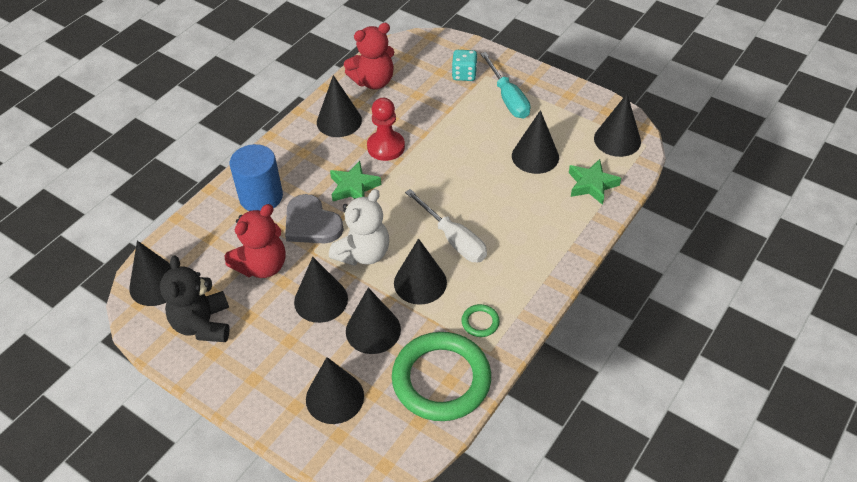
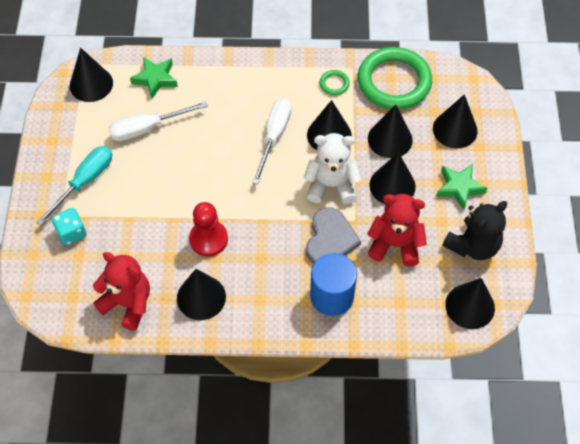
camera: 125 degrees left, 10 degrees up
(354, 187) = (271, 234): green star -> green star (459, 188)
(535, 156) = (147, 128): black cone -> white screwdriver

